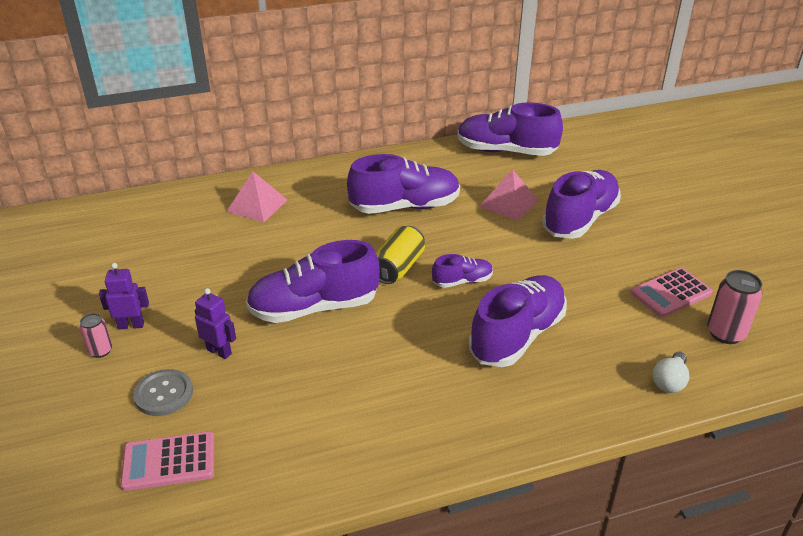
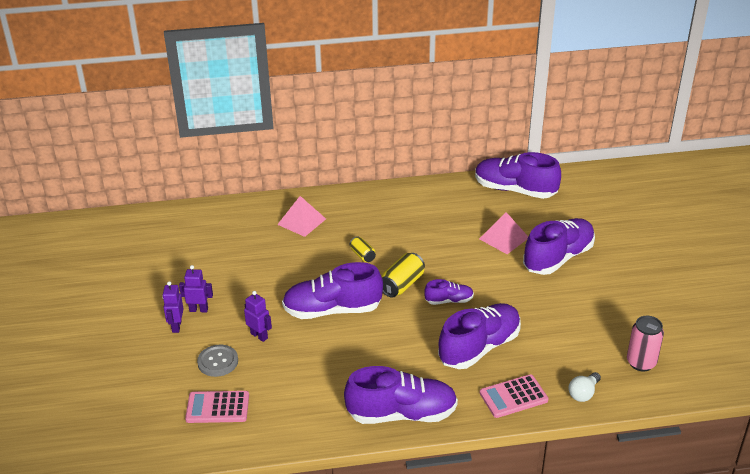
camera: 10 degrees right, 0 degrees up
(100, 351) = (176, 326): pink can -> purple robot
(341, 237) = (362, 255): none -> yellow can
(405, 207) = (418, 233): purple shoe -> purple shoe (402, 414)
(671, 293) = (610, 327): pink calculator -> pink calculator (513, 397)

